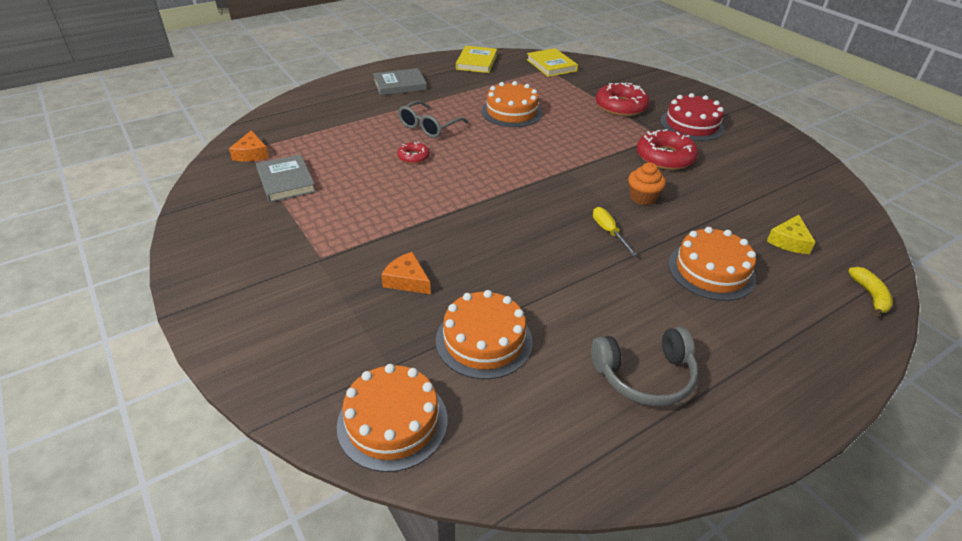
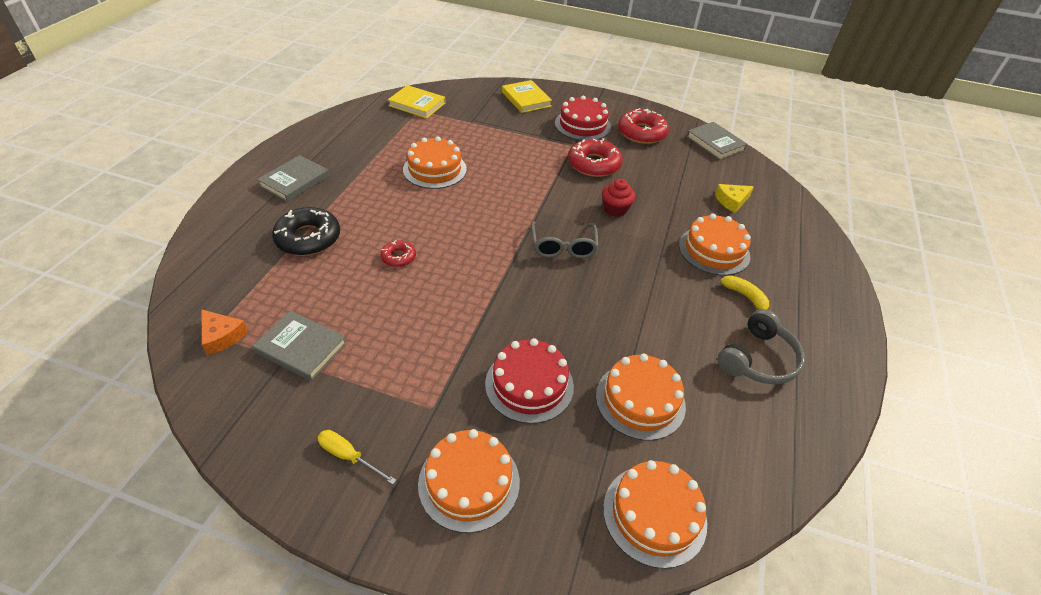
camera: 40 degrees left, 5 degrees up
(289, 314) = (469, 482): none -> orange cake
(367, 121) = (308, 238): none -> black donut
(407, 280) = (529, 384): orange cheese -> red cake
(428, 127) = (376, 218): grey glasses -> grey glasses (563, 247)
(476, 62) = (344, 125): yellow book -> yellow book (526, 99)
(609, 232) = (623, 253): yellow screwdriver -> yellow screwdriver (349, 456)
(621, 106) = (516, 127): red donut -> red donut (642, 133)
(643, 197) = (615, 209): orange cupcake -> red cupcake
(789, 241) = (731, 201): yellow cheese -> yellow cheese turned 75 degrees clockwise
(834, 187) = (715, 143): none -> grey book
(870, 295) = (806, 221): yellow banana -> yellow banana (745, 297)

